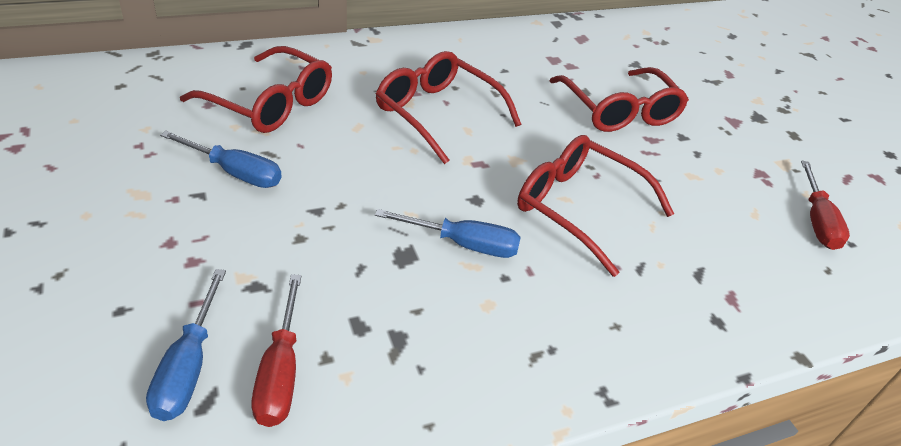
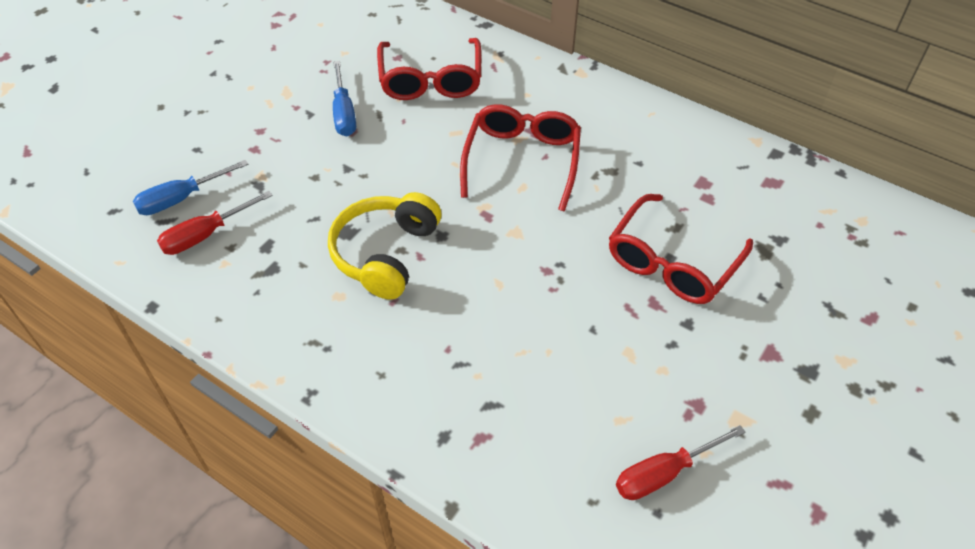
camera: 60 degrees right, 10 degrees up
(464, 244) = (385, 254): blue screwdriver -> yellow headphones
(579, 208) = (494, 296): red glasses -> none

